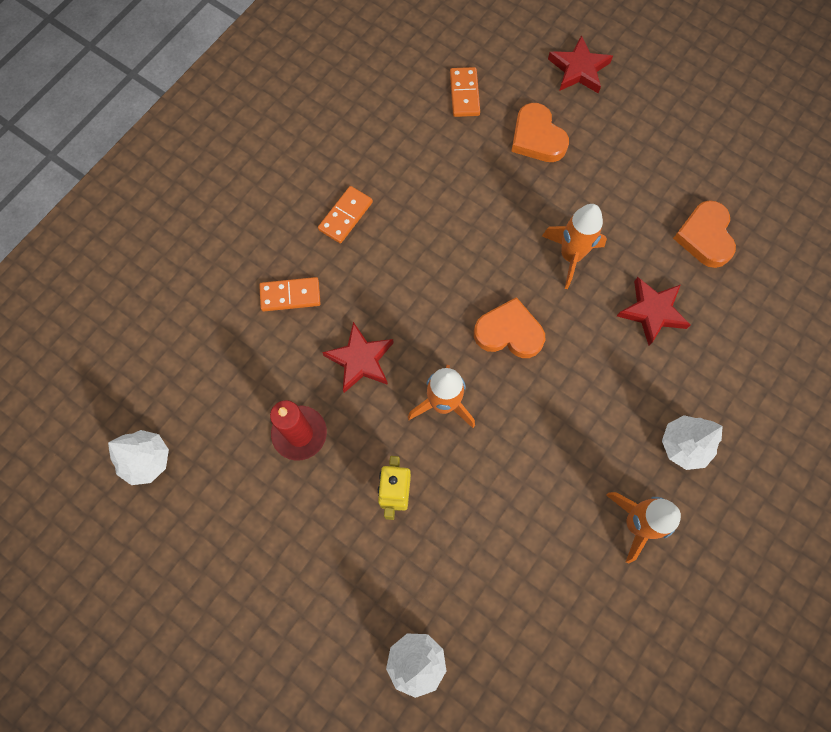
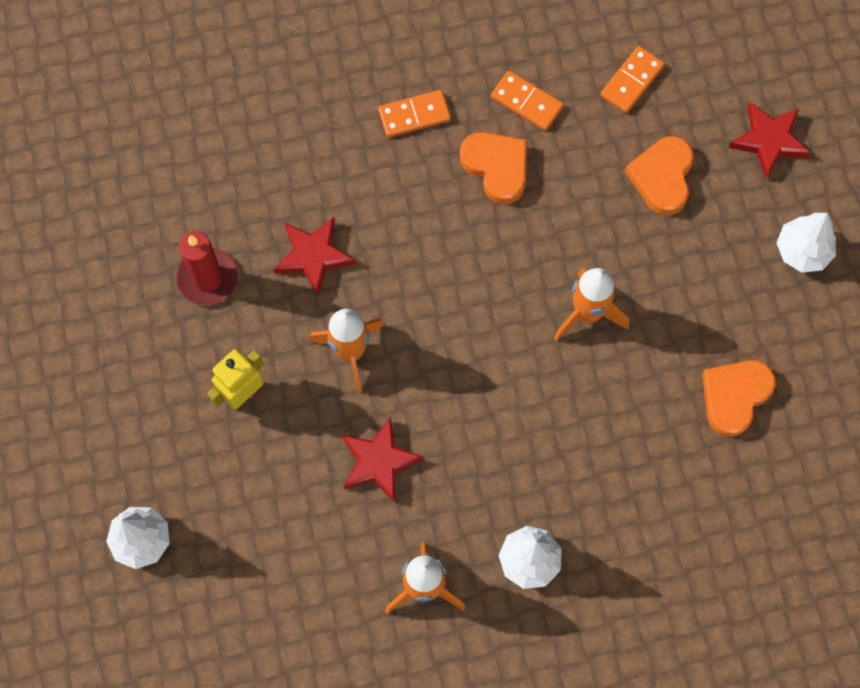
camera: 40 degrees right, 0 degrees up
(147, 460) = (67, 200): white tree -> white tree (802, 251)
(290, 295) = (303, 150): orange domino -> orange domino (527, 102)
(509, 332) = (466, 337): orange heart -> orange heart (496, 167)
(652, 312) = (615, 424): red star -> red star (378, 461)

